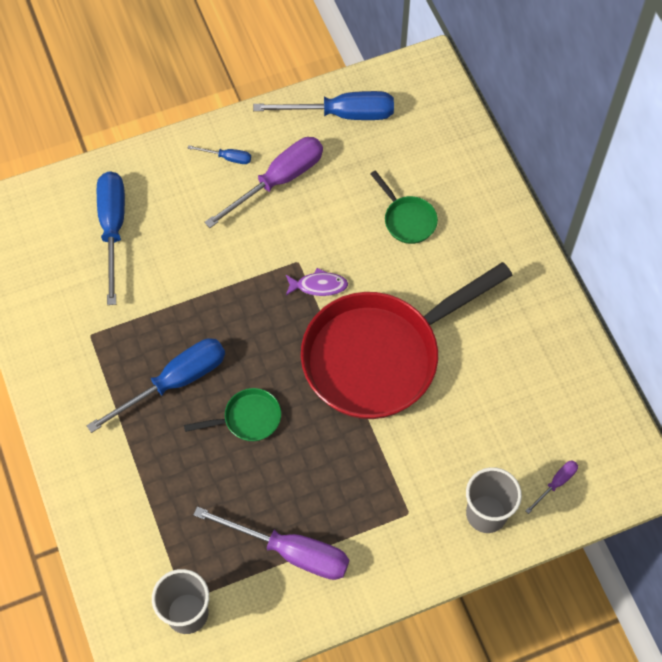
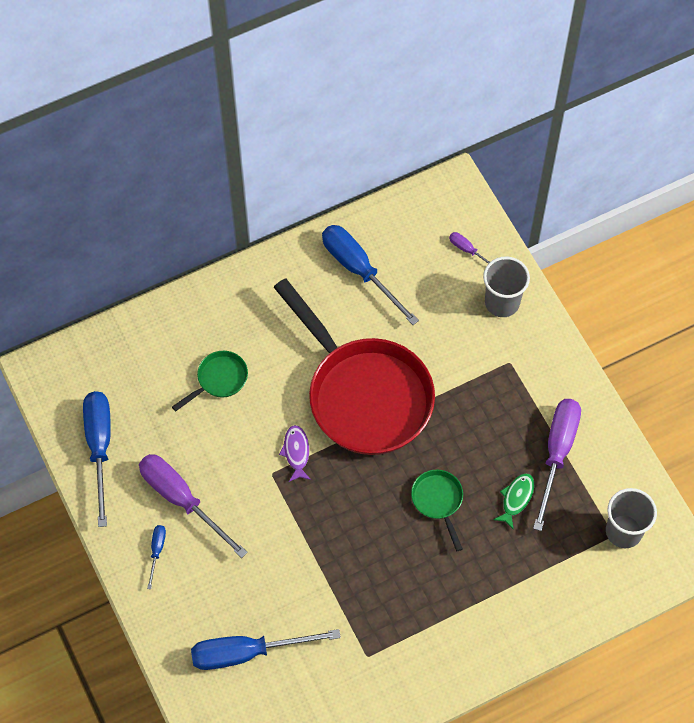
camera: 95 degrees left, 0 degrees up
(174, 382) = (409, 570): blue screwdriver -> blue screwdriver (359, 270)
(241, 500) = (516, 498): none -> green fish

